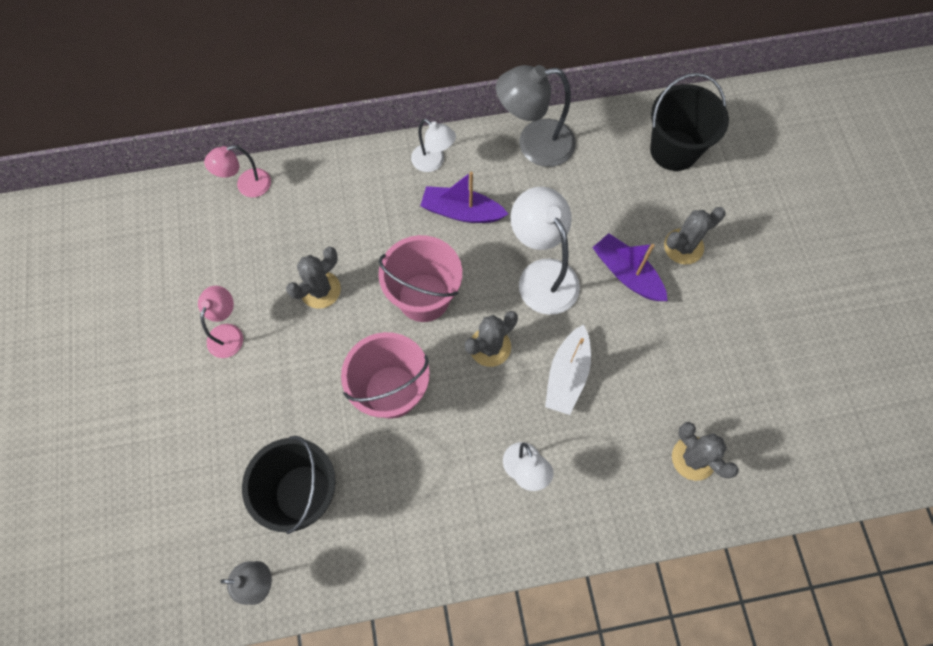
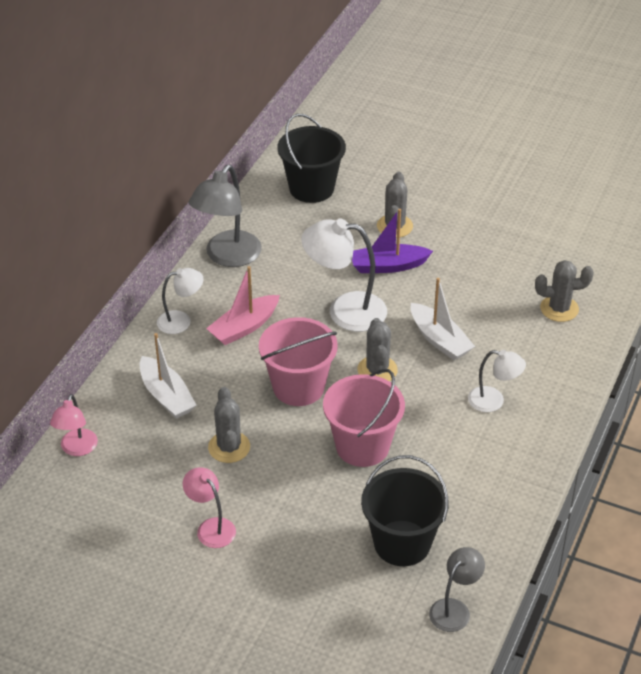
camera: 55 degrees left, 25 degrees down
(343, 208) = (166, 396): none -> white boat
(461, 212) = (244, 327): purple boat -> pink boat

